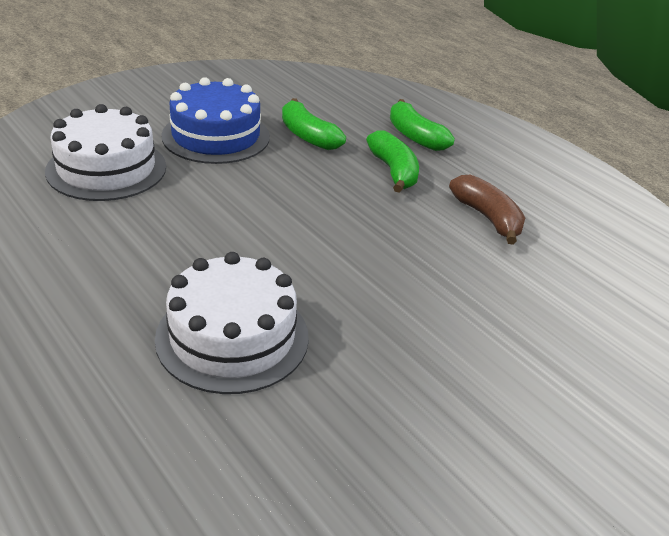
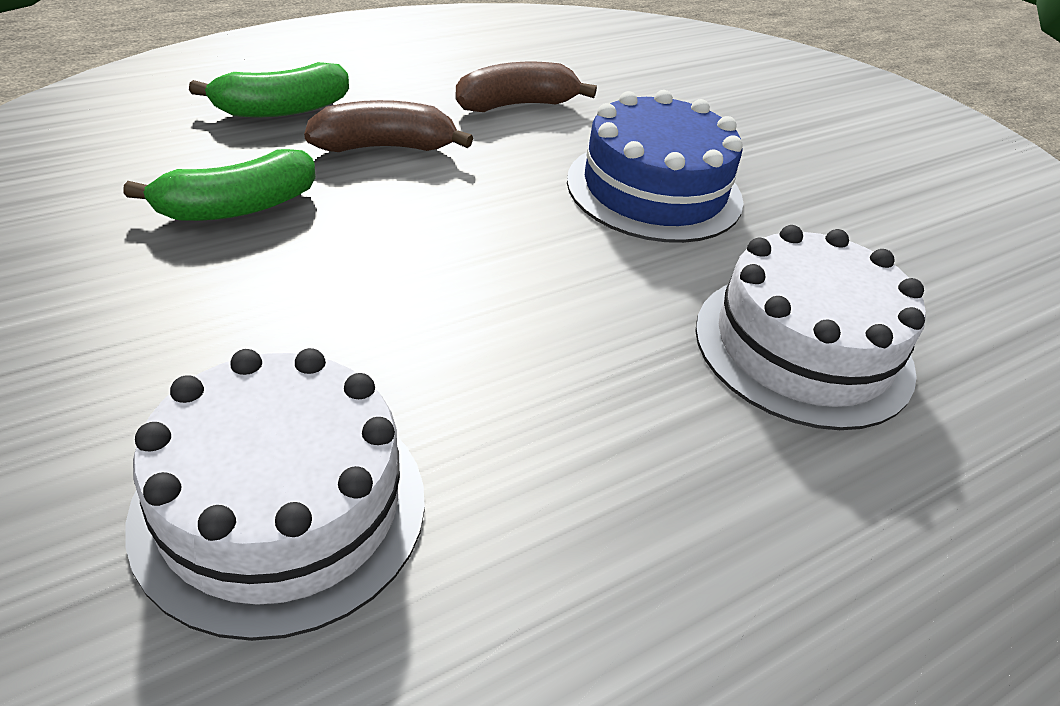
camera: 85 degrees left, 5 degrees up
(216, 136) = (189, 320): blue cake -> blue cake (654, 190)
(393, 171) = (384, 147): green banana -> brown banana

